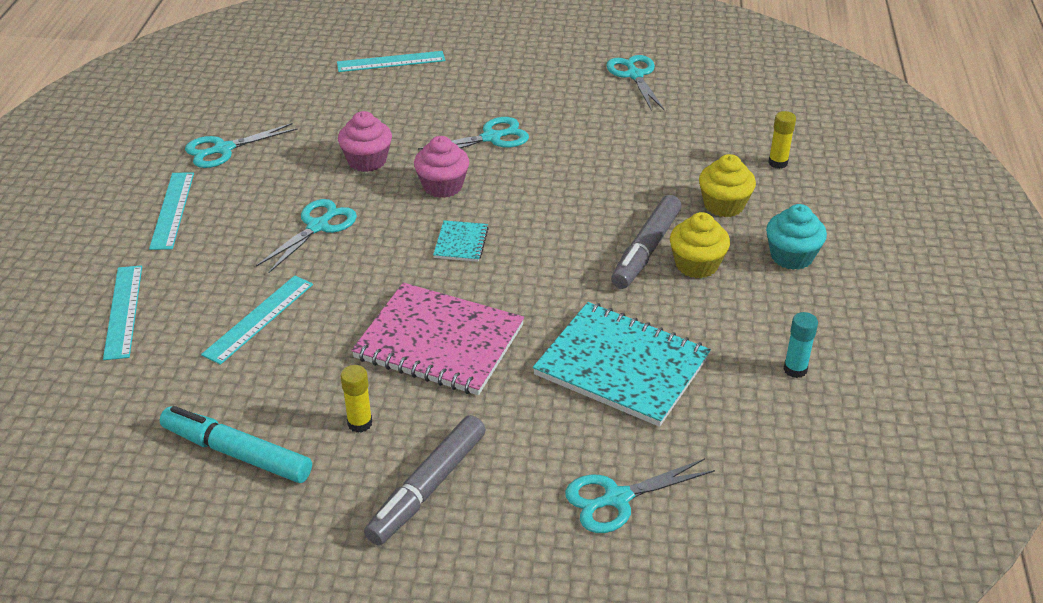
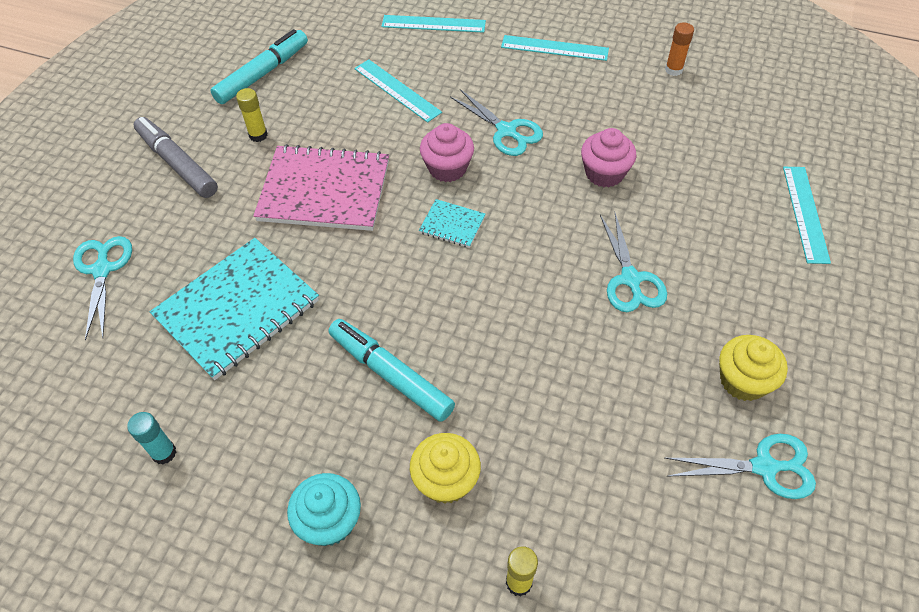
camera: 105 degrees right, 15 degrees up
(207, 132) = (673, 70): none -> orange glue stick
(223, 149) = (642, 79): turquoise scissors -> none
(439, 342) = (324, 191): pink notebook -> pink notebook turned 60 degrees clockwise
(442, 186) = (547, 224): pink cupcake -> pink cupcake (447, 168)
(646, 250) = (390, 374): grey marker -> turquoise marker
(696, 265) = (350, 415): yellow cupcake -> yellow cupcake (743, 381)

